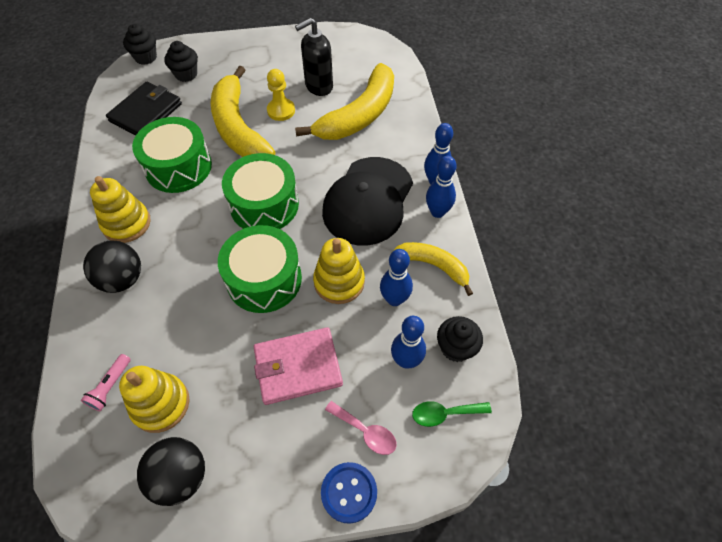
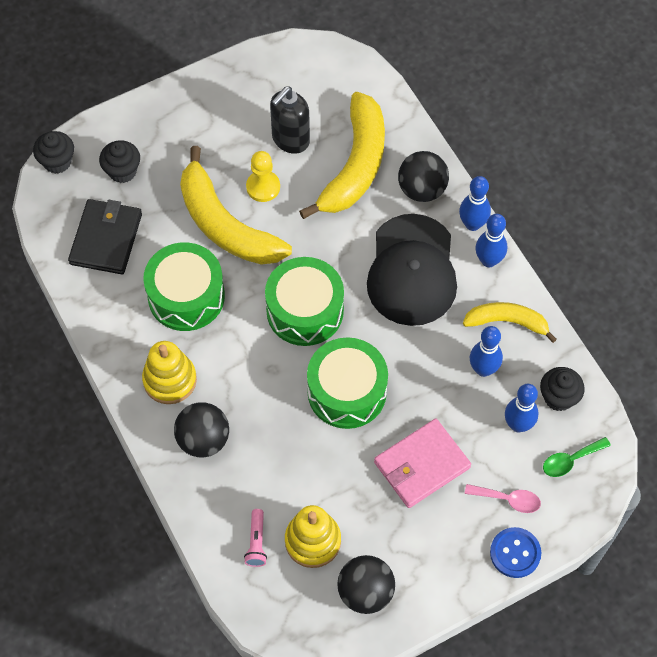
camera: 20 degrees left, 5 degrees up
(339, 282) = (422, 369): yellow stacking toy -> none
(404, 145) = (422, 189): none -> black ball

